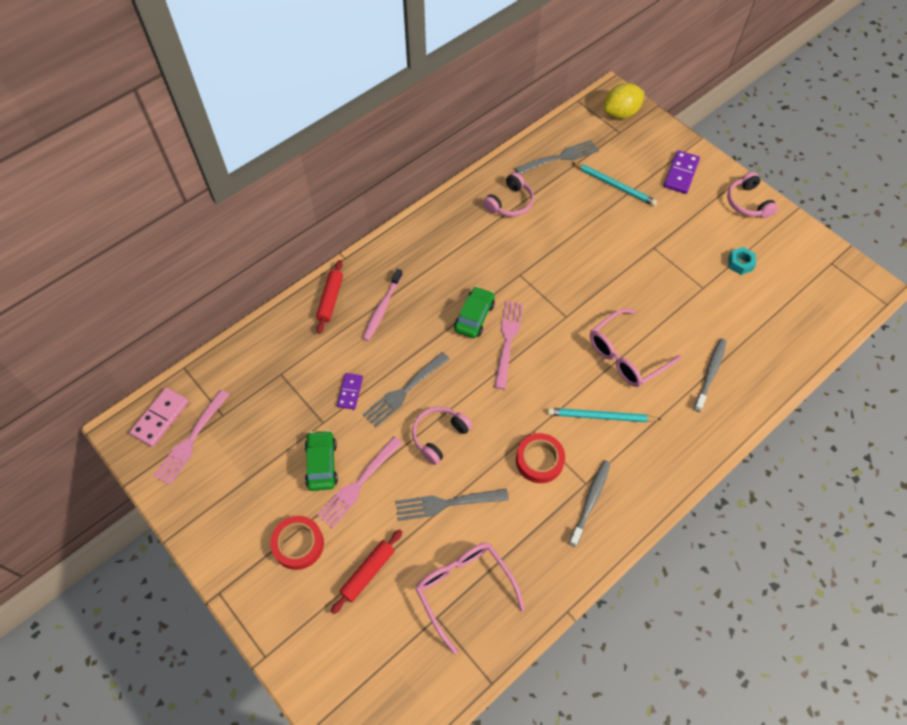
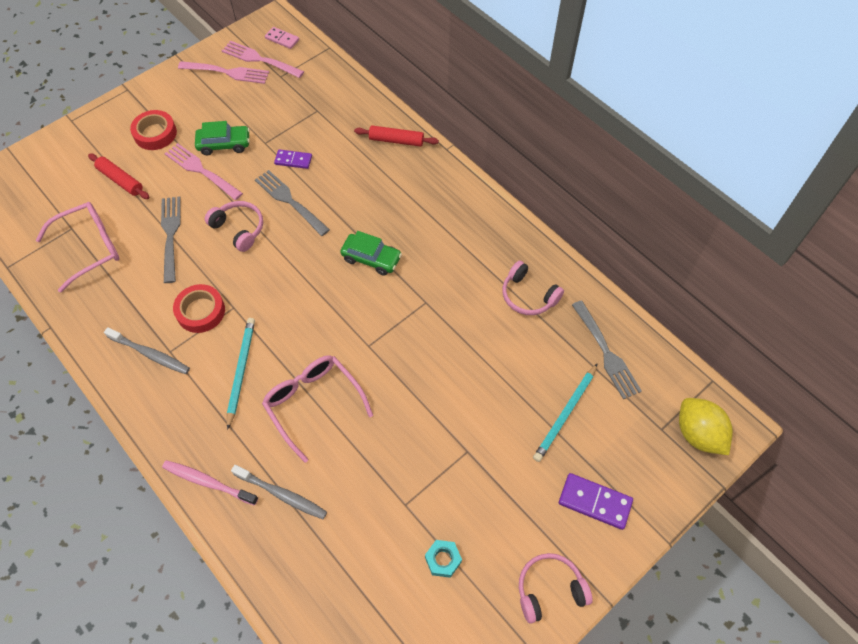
camera: 90 degrees right, 0 degrees up
(160, 418) = (282, 39): pink domino -> pink domino, size x0.66
(382, 308) = (385, 181): pink toothbrush -> pink toothbrush (208, 482)
(508, 341) = (340, 288): pink fork -> pink fork (226, 72)

